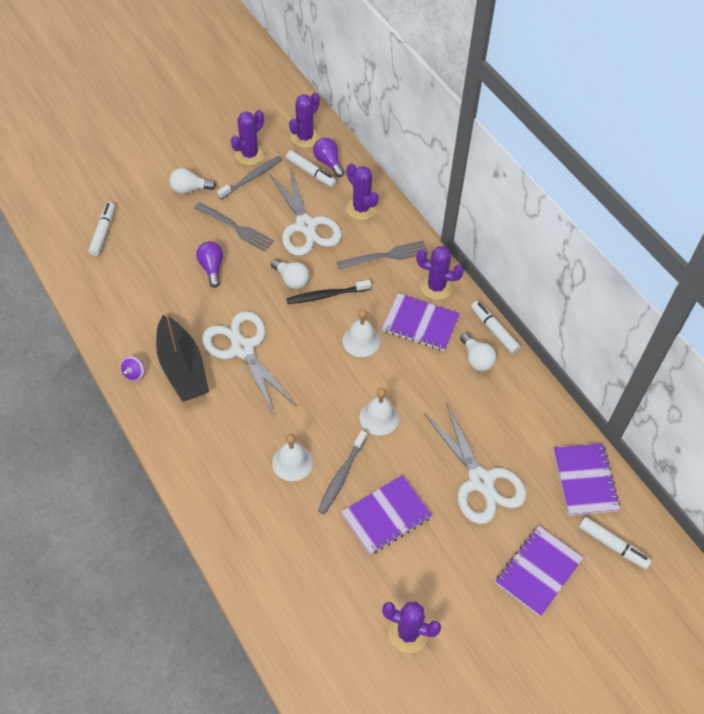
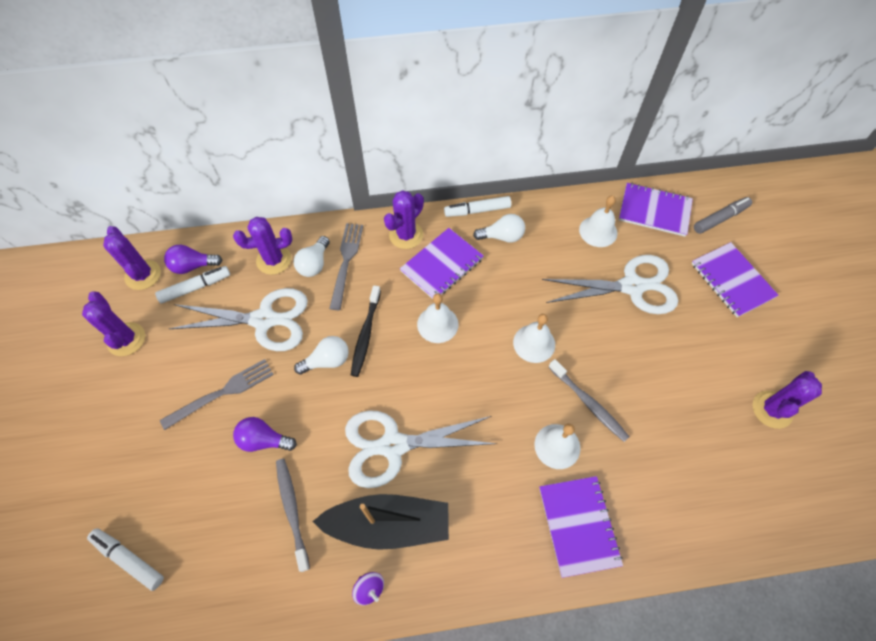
camera: 65 degrees left, 5 degrees up
(190, 189) = (131, 424): white light bulb -> white light bulb (314, 264)
(251, 178) = (161, 350): grey toothbrush -> grey toothbrush (292, 511)
(386, 516) = (645, 380): purple notebook -> purple notebook (578, 525)
(529, 436) = (598, 231): none -> white bell
(613, 545) = (720, 218): white marker -> grey marker

